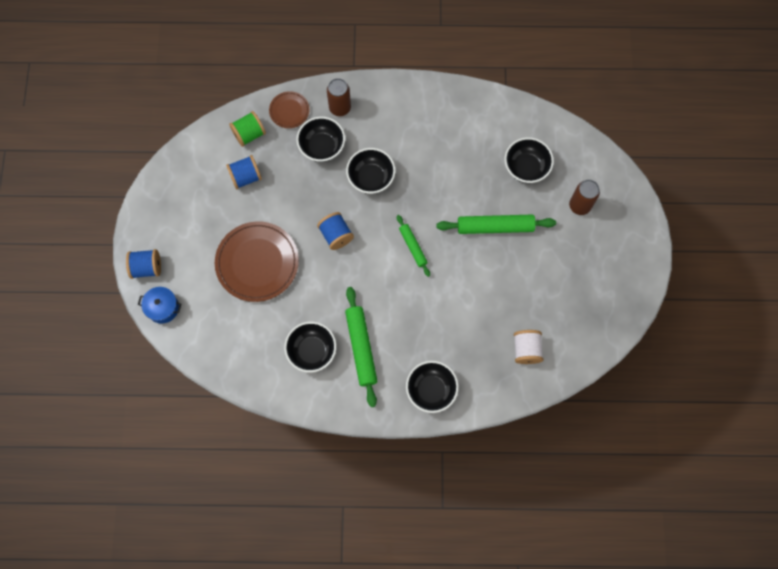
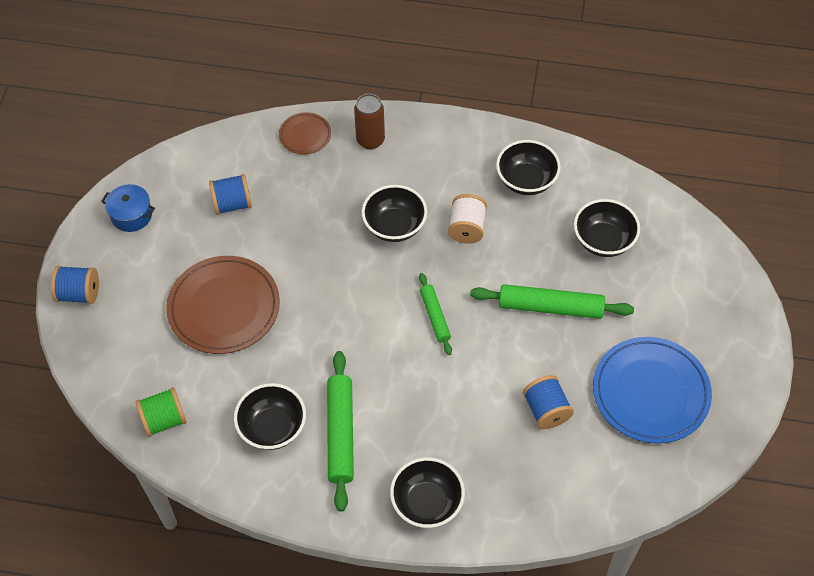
camera: 10 degrees right, 15 degrees down
(163, 308) = (87, 345): blue pot -> blue pot (131, 215)
(249, 134) = (248, 155): green spool -> green spool (164, 420)
(322, 147) = (338, 182): black bowl -> black bowl (526, 181)
(336, 235) = (335, 288): blue spool -> blue spool (546, 410)
(526, 350) = (569, 470): white spool -> white spool (467, 228)
(575, 283) = (650, 392): none -> blue plate
(579, 206) = (670, 296): brown can -> none

